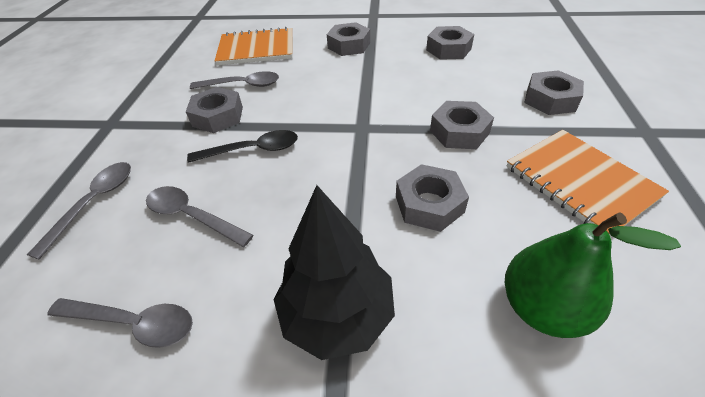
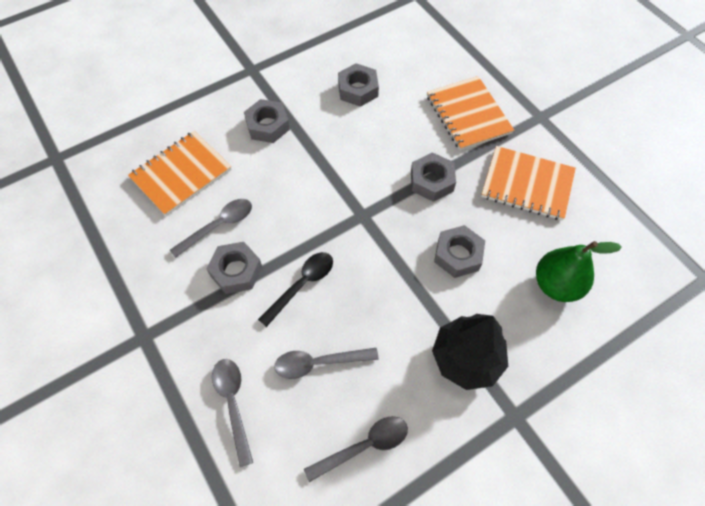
camera: 40 degrees left, 15 degrees up
(550, 99) = (468, 114): grey nut -> orange notebook

